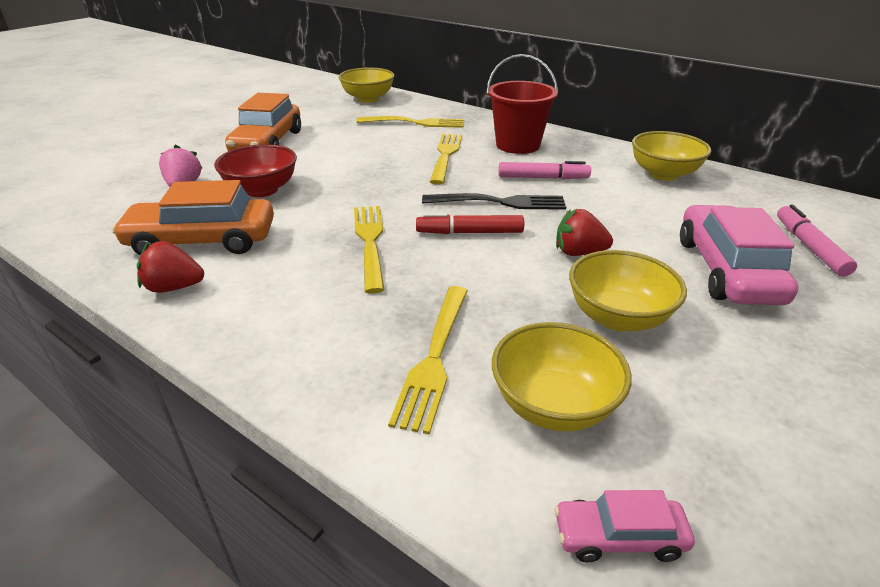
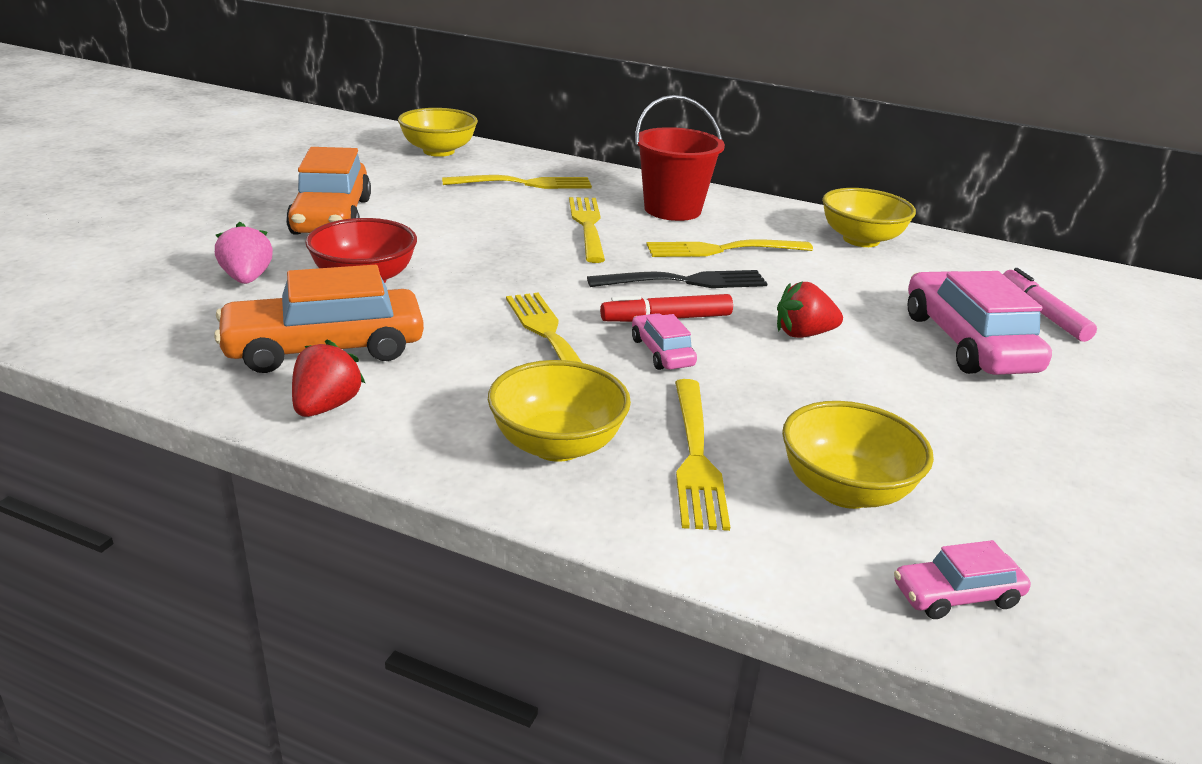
camera: 15 degrees left, 5 degrees down
(174, 287) = (326, 406): red strawberry -> red strawberry turned 120 degrees clockwise
(452, 261) = (662, 352): none -> pink car
(543, 178) = (723, 250): pink marker -> yellow fork
(618, 317) = (874, 399): yellow bowl -> yellow bowl (557, 445)

